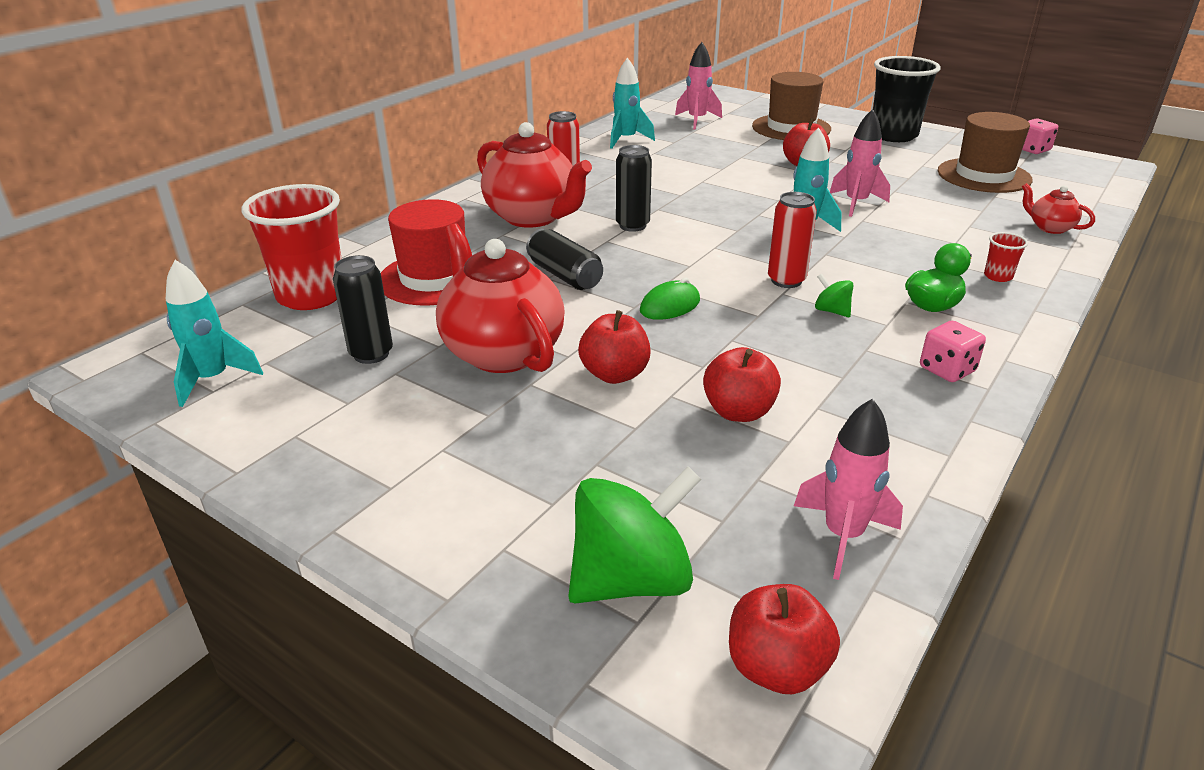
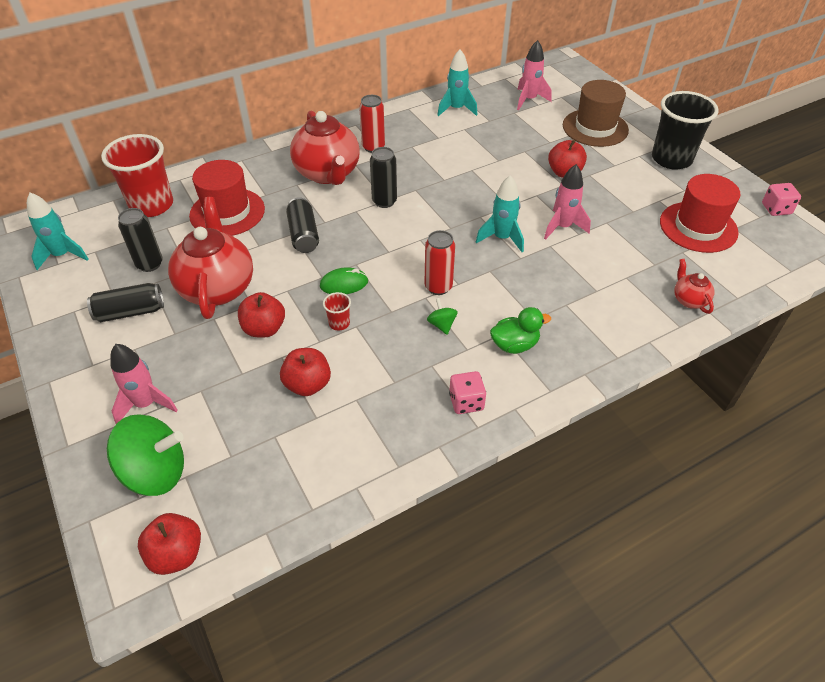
camera: 25 degrees right, 15 degrees up
(393, 411) = (130, 312): none -> black can
(843, 536) = (282, 494): pink rocket -> pink rocket (146, 404)
(984, 176) = (698, 227): brown hat -> red hat
(998, 276) = (592, 334): red cup -> red cup (339, 323)

